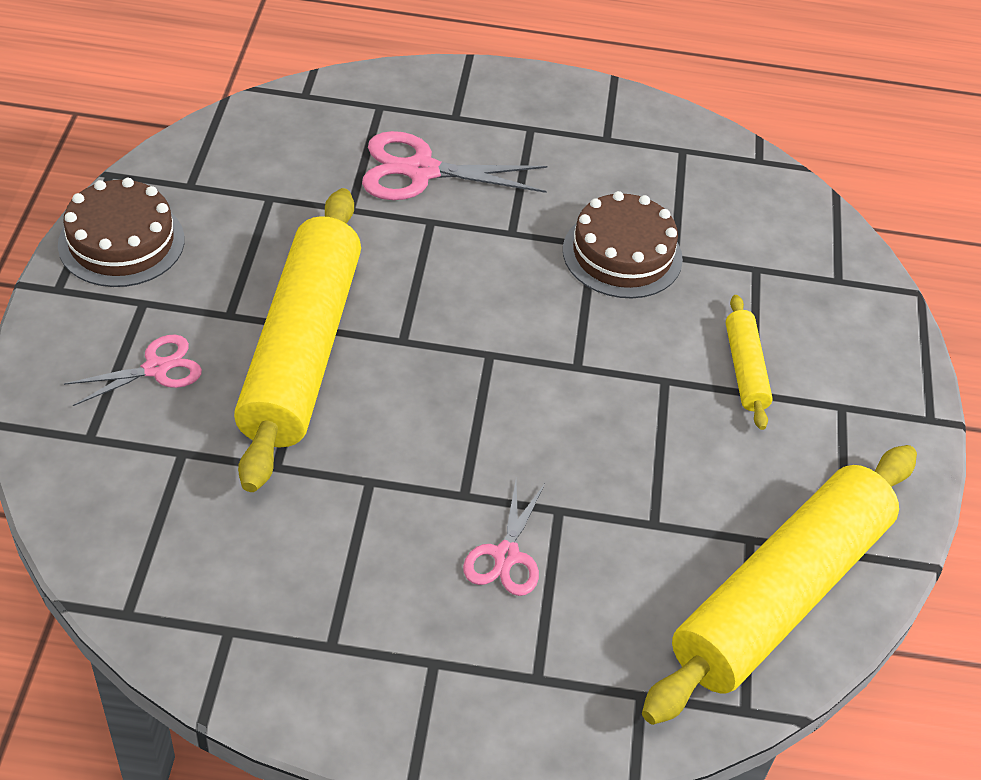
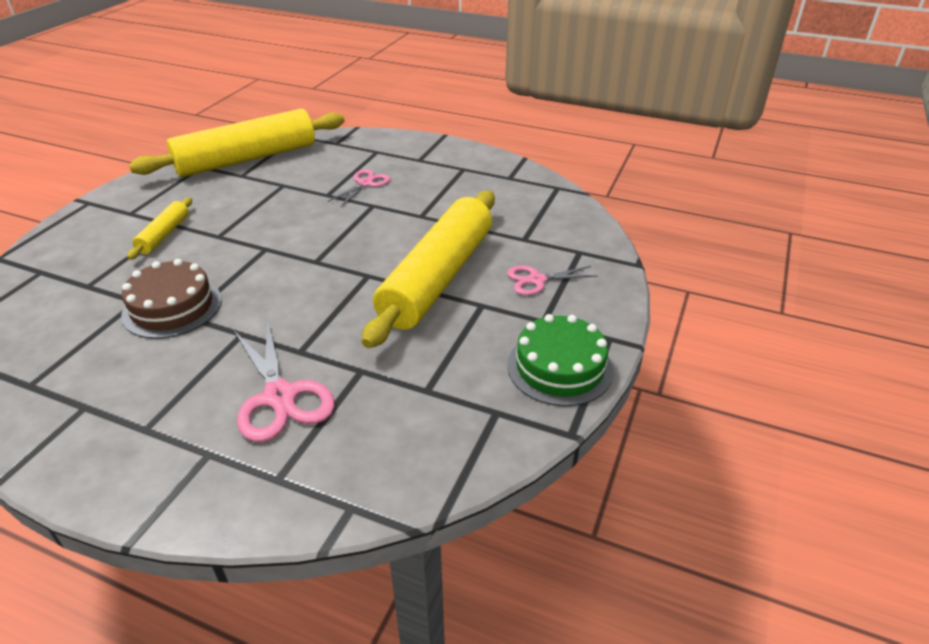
camera: 160 degrees left, 10 degrees down
(121, 242) = (560, 367): brown cake -> green cake
(421, 171) = (280, 396): pink scissors -> pink scissors turned 45 degrees clockwise

